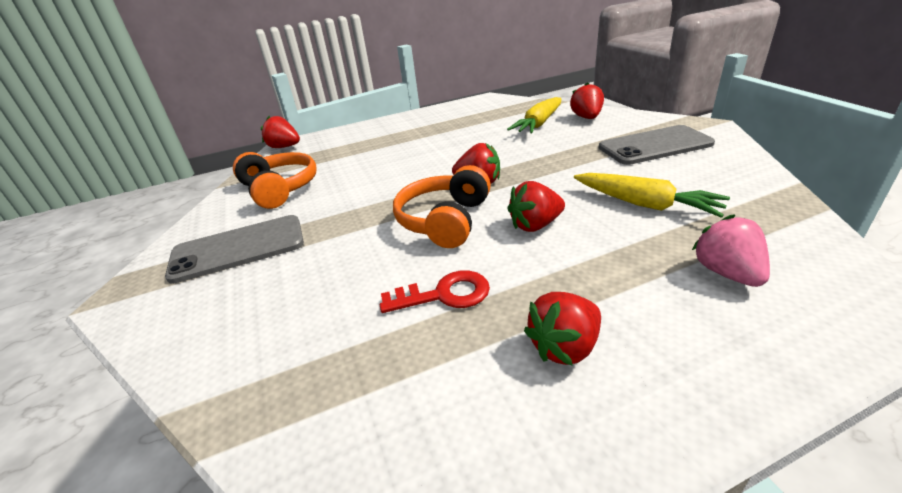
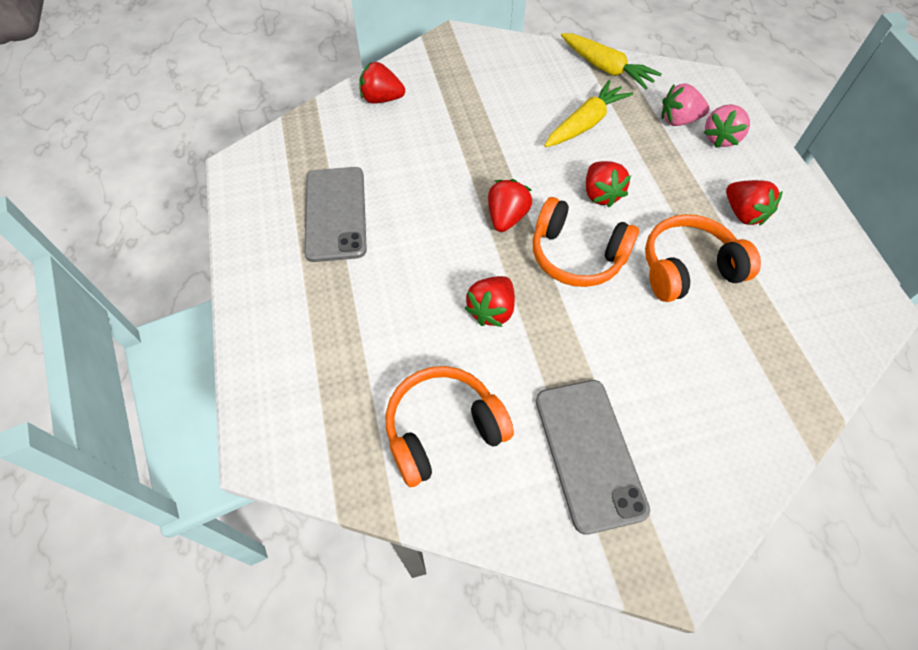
camera: 85 degrees left, 25 degrees up
(284, 147) = (272, 448): red strawberry -> red strawberry (491, 310)
(444, 294) = (688, 268): red key -> orange headphones
(539, 123) = (373, 139): yellow carrot -> yellow carrot (605, 68)
(654, 146) = (480, 81): grey phone -> grey phone (335, 213)
(727, 319) = (720, 138): none -> pink strawberry

